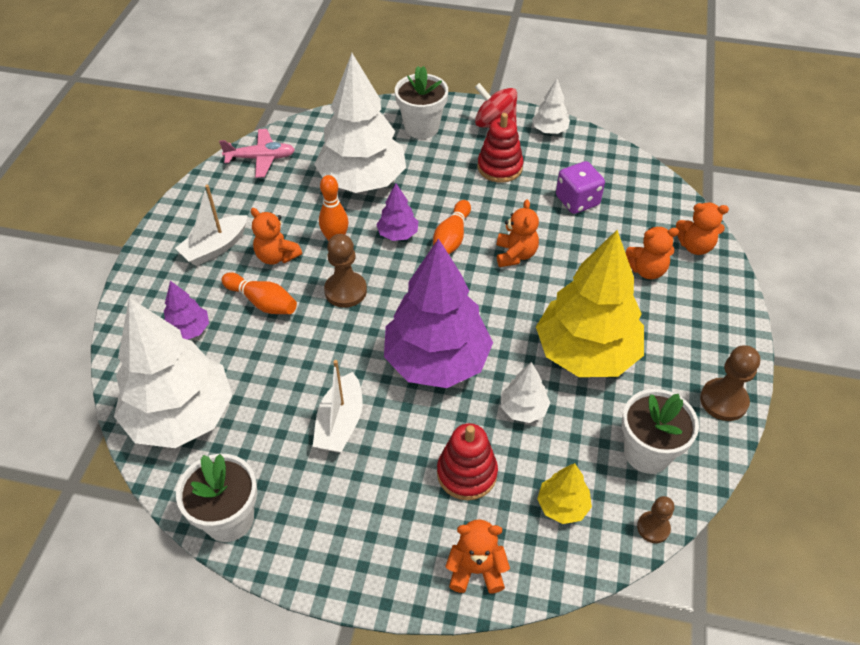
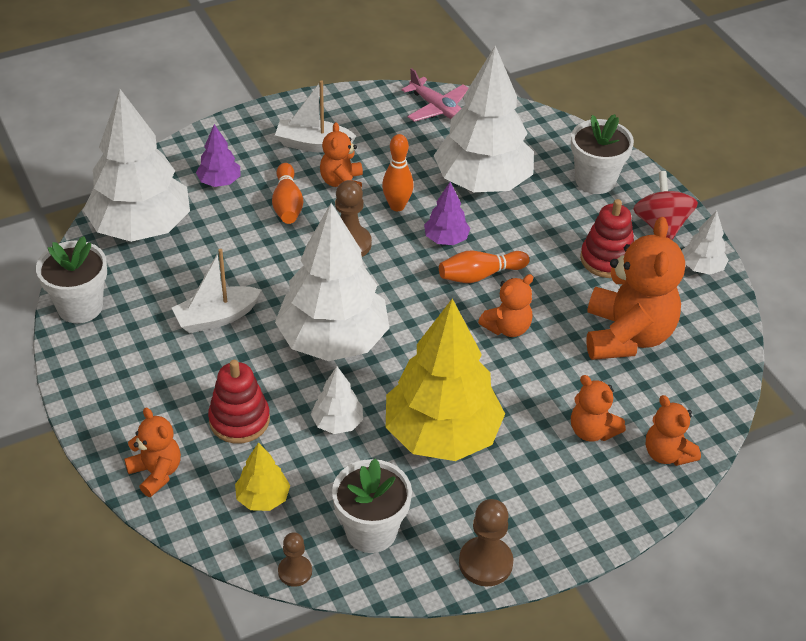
camera: 50 degrees right, 5 degrees down
(437, 361) = (333, 341): purple tree -> white tree
(577, 201) = (627, 336): purple dice -> orange teddy bear

